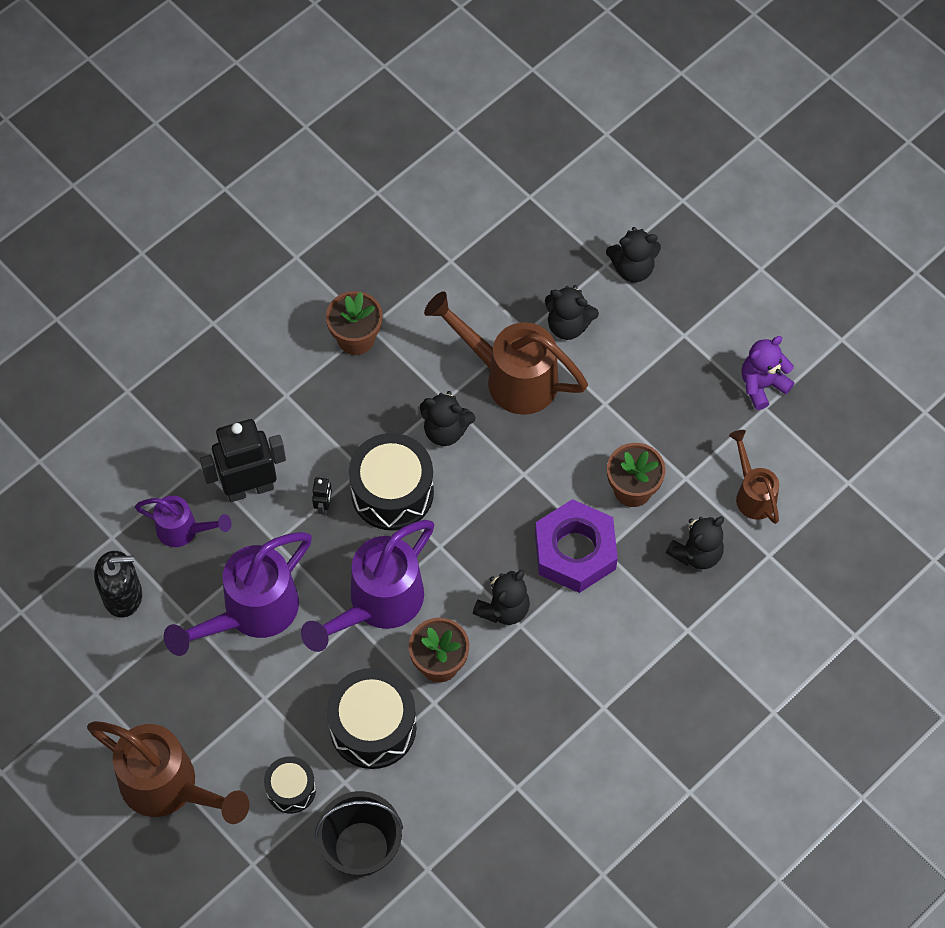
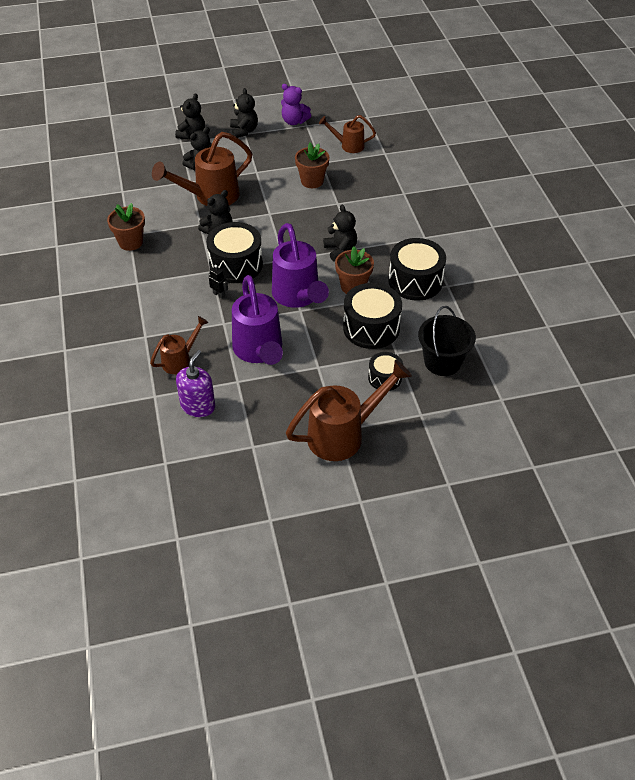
camera: 60 degrees left, 15 degrees down
(123, 595) = (198, 406): black soap dispenser -> purple soap dispenser
(184, 530) = (180, 360): purple watering can -> brown watering can
(249, 488) = (180, 321): black robot -> none
(499, 739) = (415, 281): none -> black drum
(575, 551) = (329, 213): purple nut -> none
(696, 553) = (364, 174): black teddy bear -> black teddy bear (244, 131)
(762, 385) = (294, 121): purple teddy bear -> purple teddy bear turned 60 degrees counterclockwise

